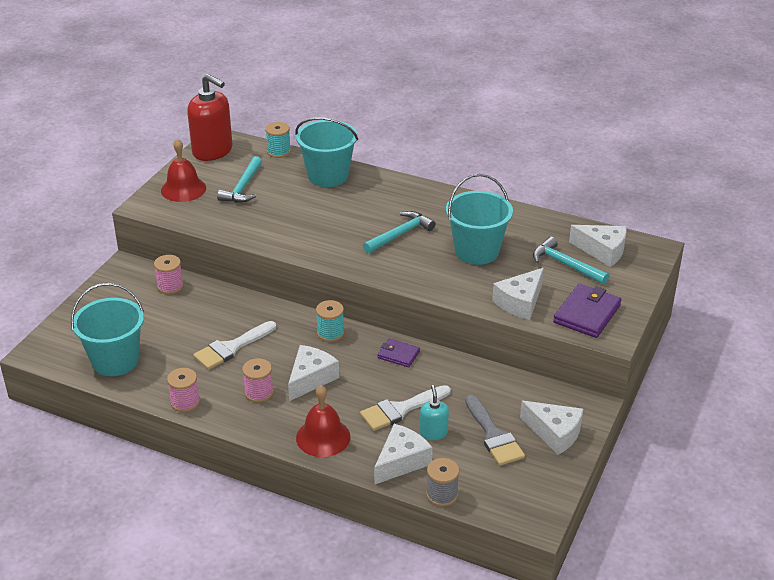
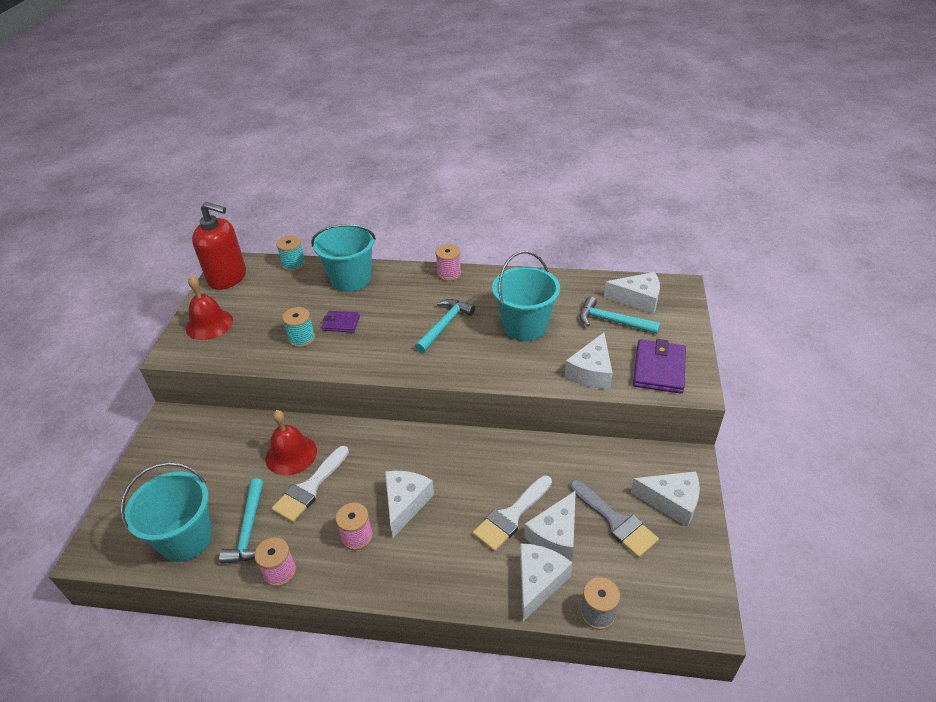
camera: 15 degrees left, 5 degrees up
(170, 286) = (222, 430): pink spool -> pink spool (449, 274)
(243, 187) = (270, 309): turquoise hammer -> turquoise hammer (249, 529)
(323, 437) = (445, 574): red bell -> red bell (291, 454)
(330, 333) = (406, 443): turquoise spool -> turquoise spool (302, 339)
(398, 355) = (483, 451): purple wallet -> purple wallet (341, 323)
(433, 432) = (555, 535): turquoise soap dispenser -> white cheese

